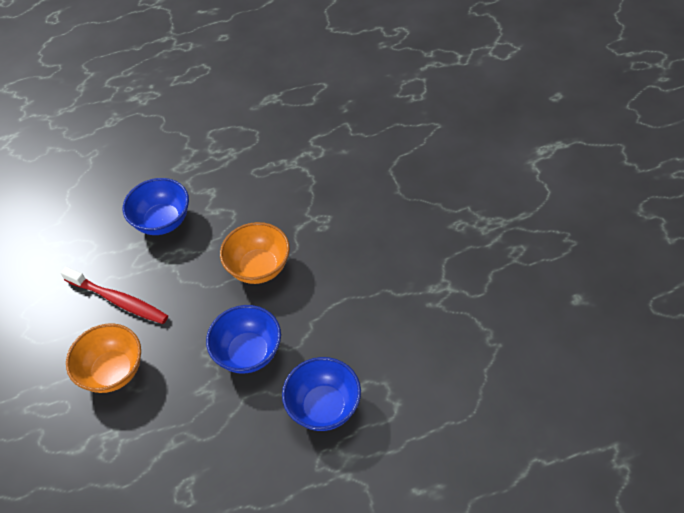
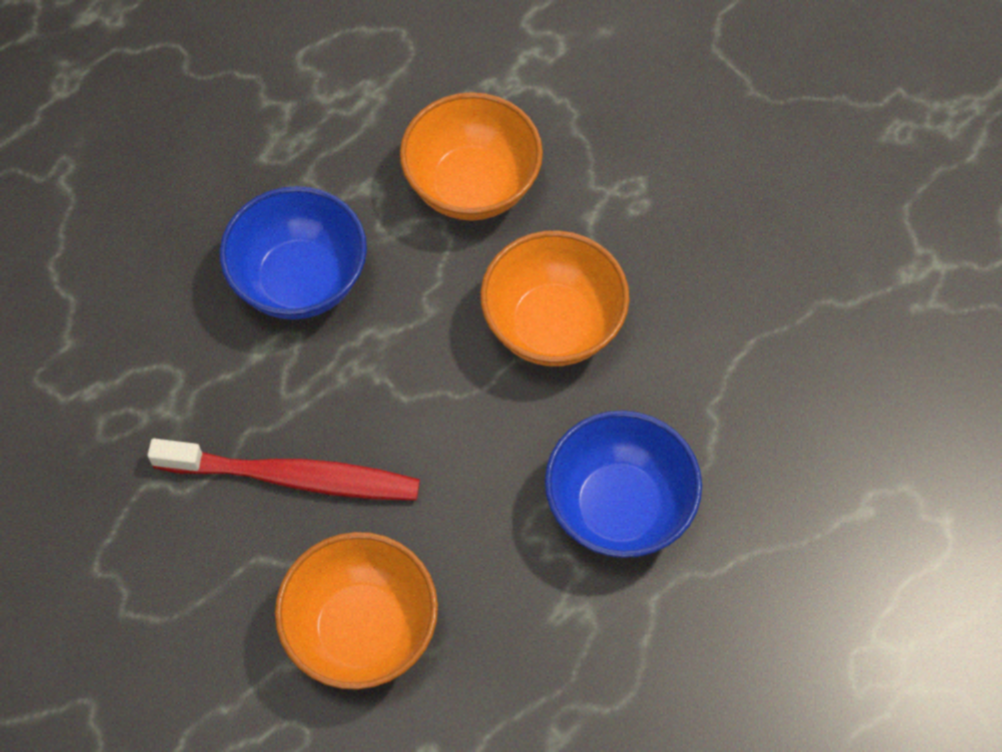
camera: 25 degrees left, 10 degrees up
(254, 201) = (472, 186): none -> orange bowl
(324, 407) = (815, 569): blue bowl -> none

